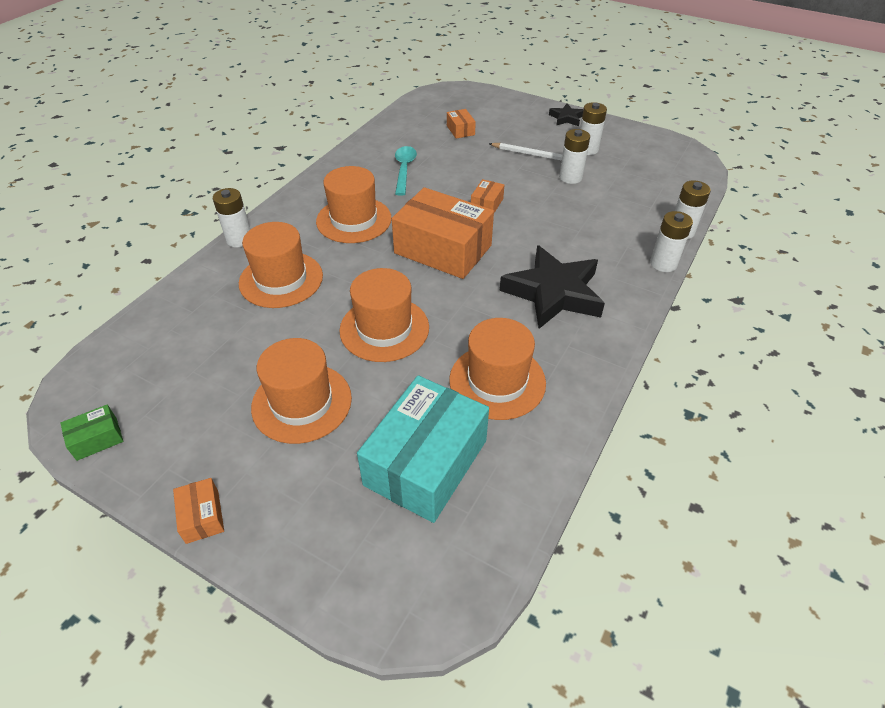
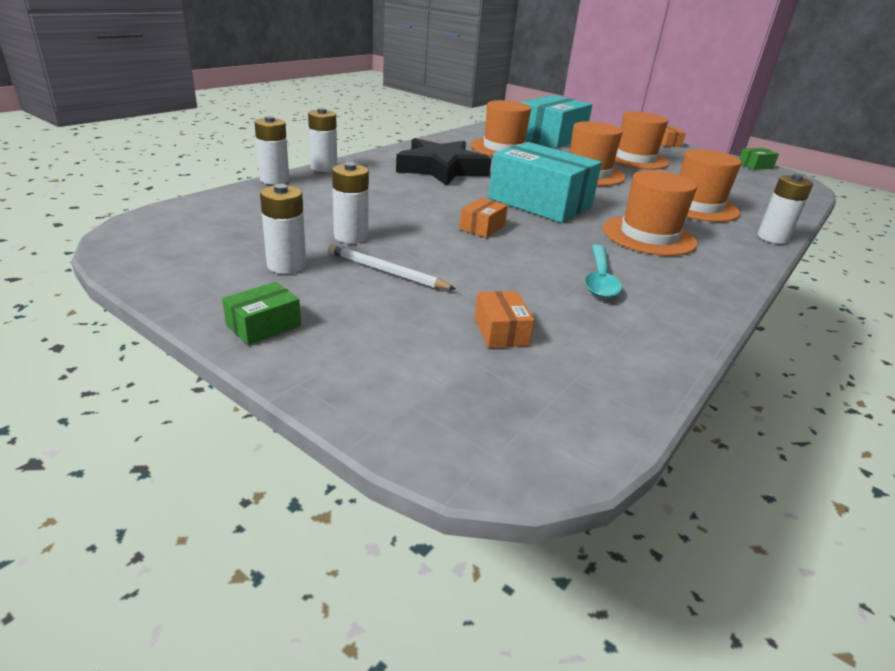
camera: 175 degrees left, 15 degrees down
(443, 249) = (540, 202): orange box -> turquoise box
(566, 118) = (263, 325): black star -> green box

